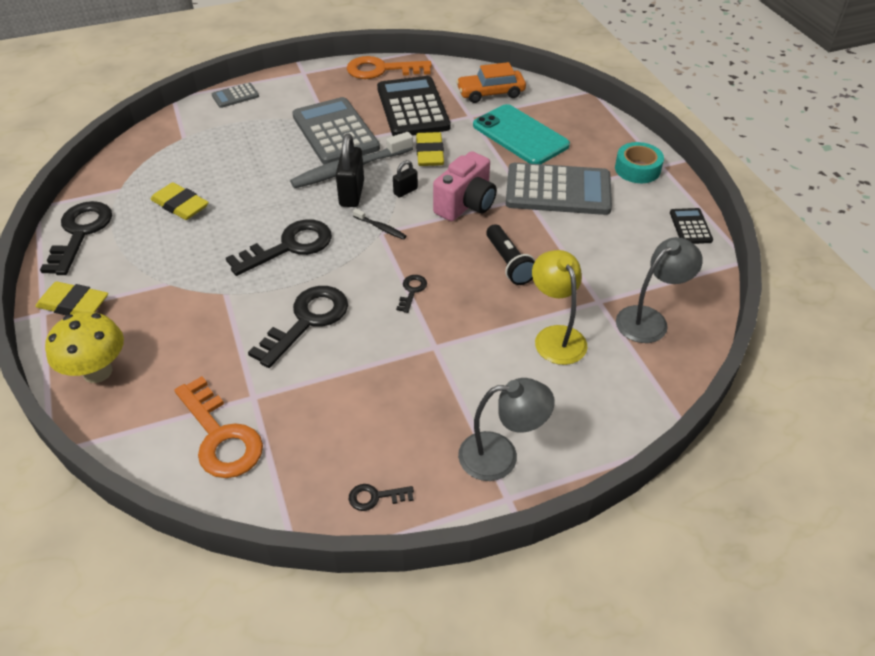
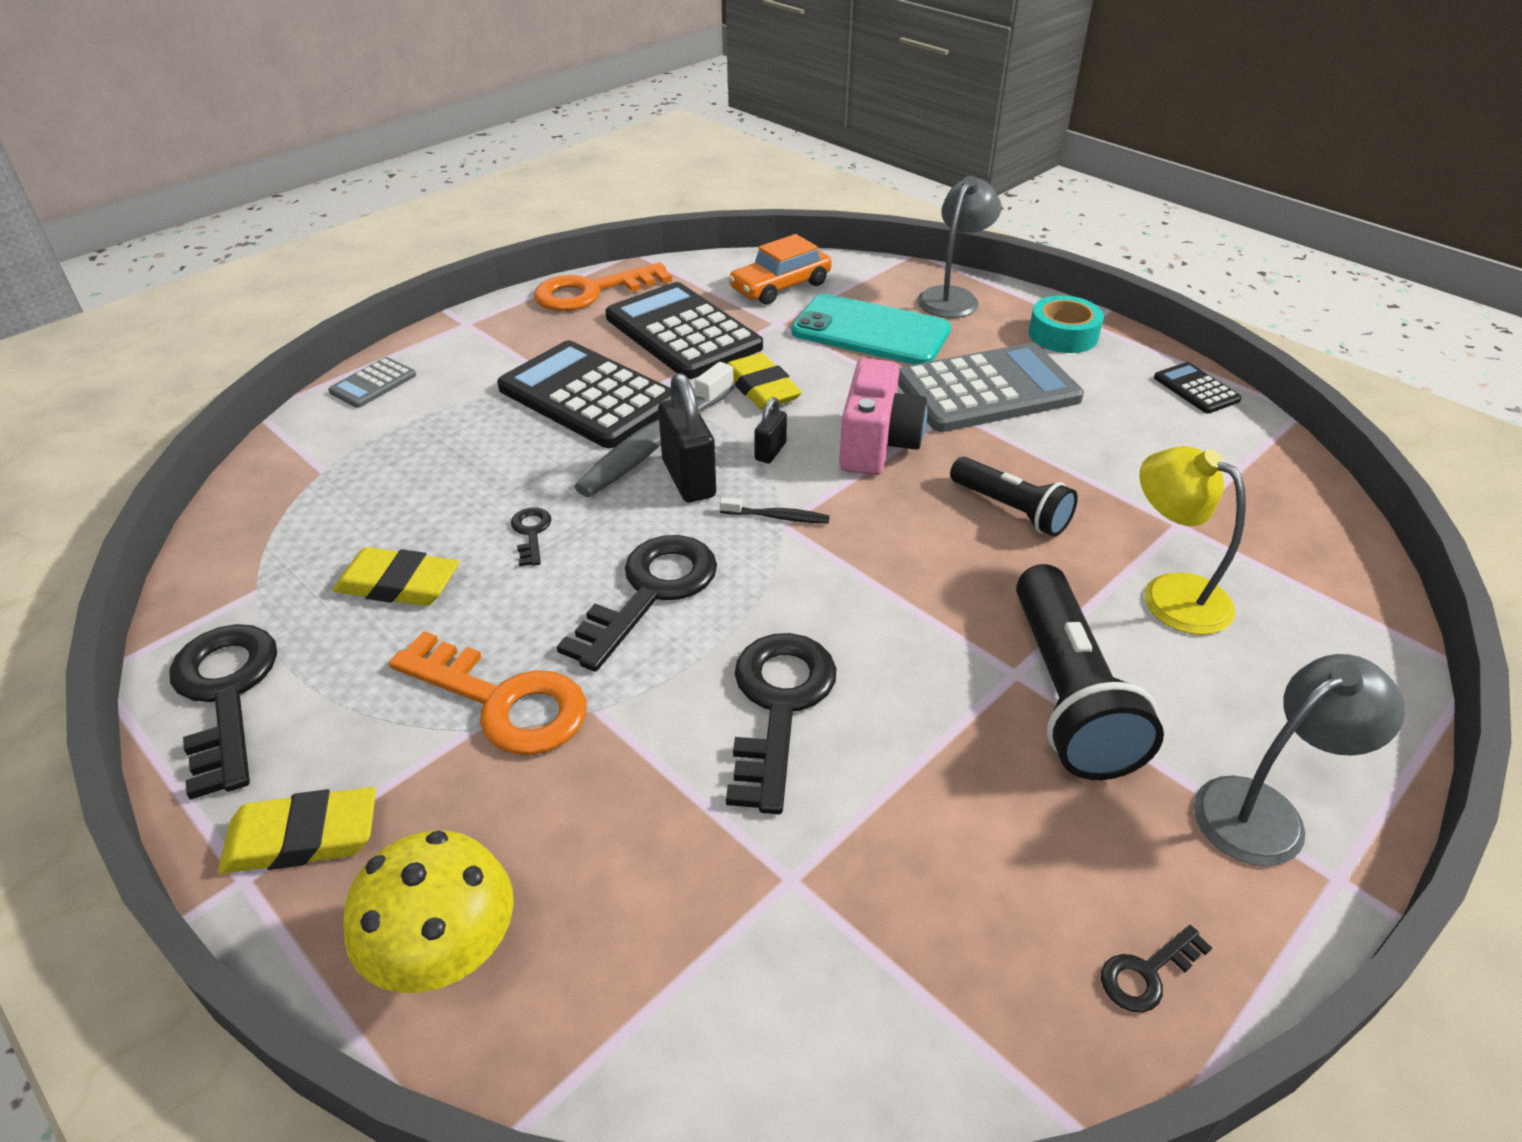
camera: 25 degrees left, 5 degrees down
(220, 436) = (789, 982): orange key -> orange key (502, 701)
(335, 132) = (588, 396): grey calculator -> black calculator
(412, 291) = (907, 598): black key -> black key (531, 533)
(451, 366) = (1067, 694): none -> black flashlight
(649, 319) = (1265, 526): grey lamp -> grey lamp (953, 297)

